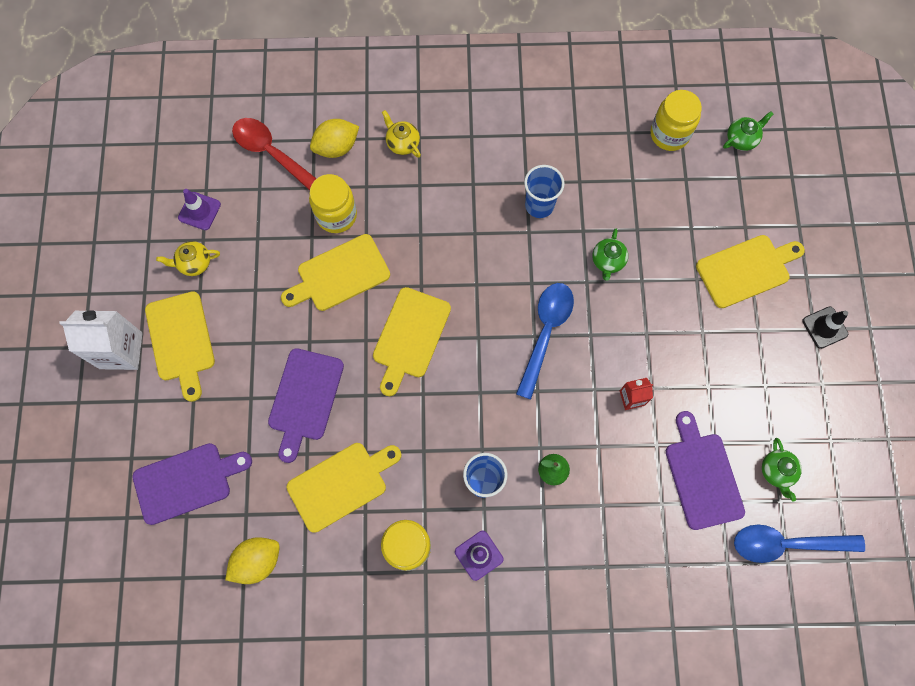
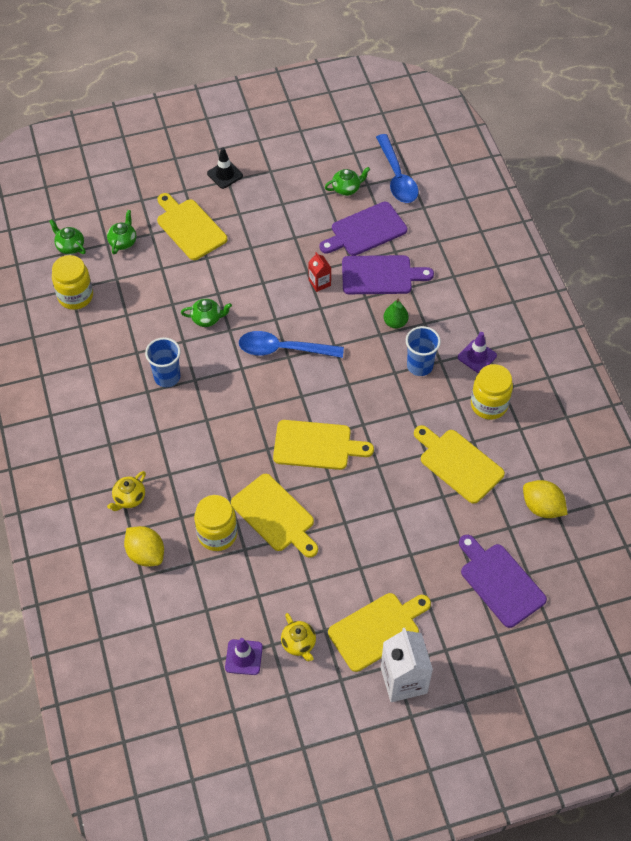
camera: 105 degrees left, 15 degrees down
(273, 154) = (166, 608): red spoon -> none
(305, 398) = (397, 511): purple cutting board -> purple cutting board (380, 275)
(738, 194) = (123, 242): none -> green teapot

